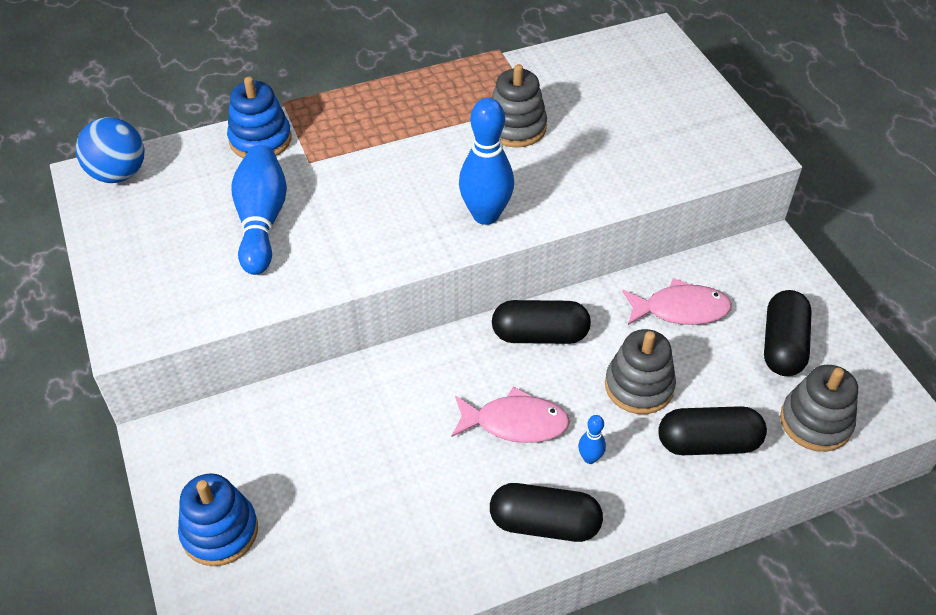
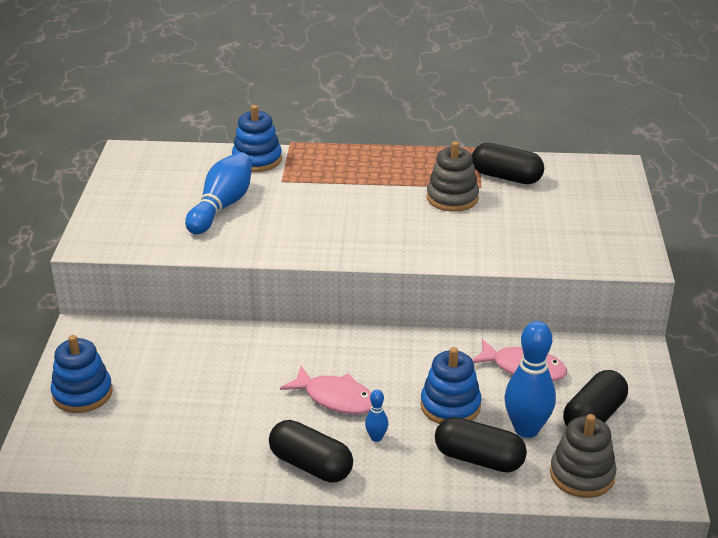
camera: 25 degrees right, 15 degrees down
(118, 174) = (147, 156): blue ball -> none
(485, 215) = (386, 245): blue bowling pin -> blue bowling pin (526, 429)
(540, 335) = (396, 351): black capsule -> black capsule (506, 177)
(639, 386) = (450, 406): grey stacking toy -> blue stacking toy

